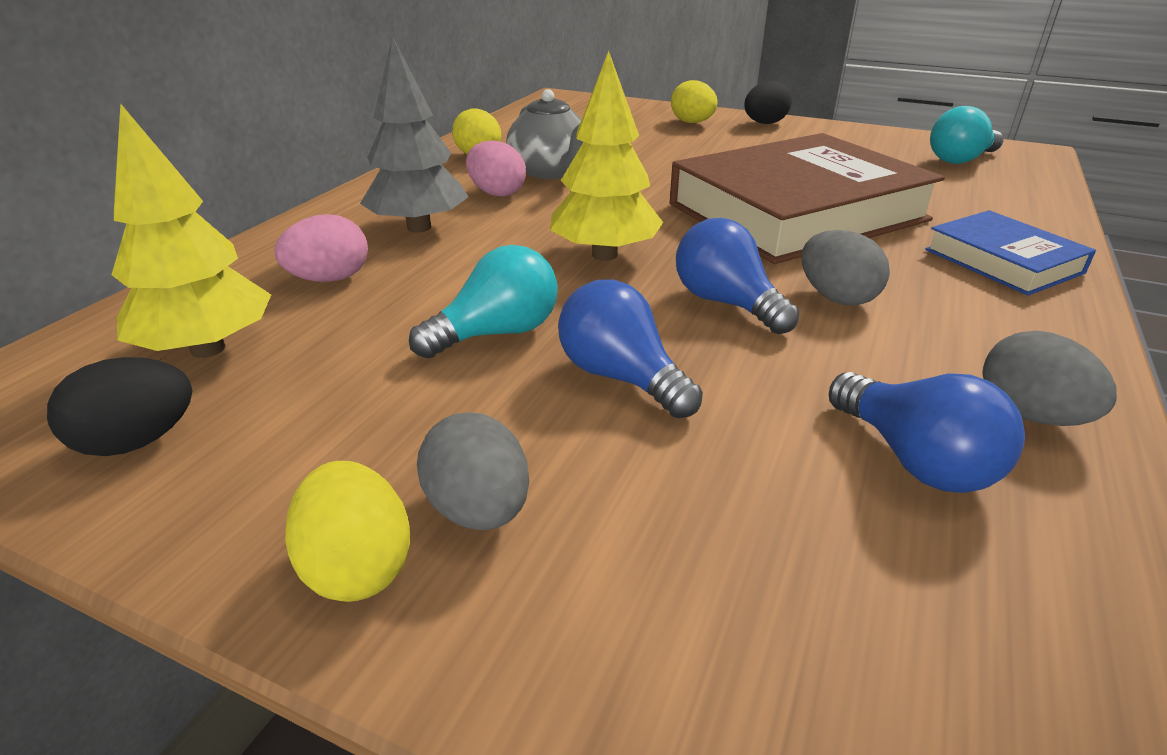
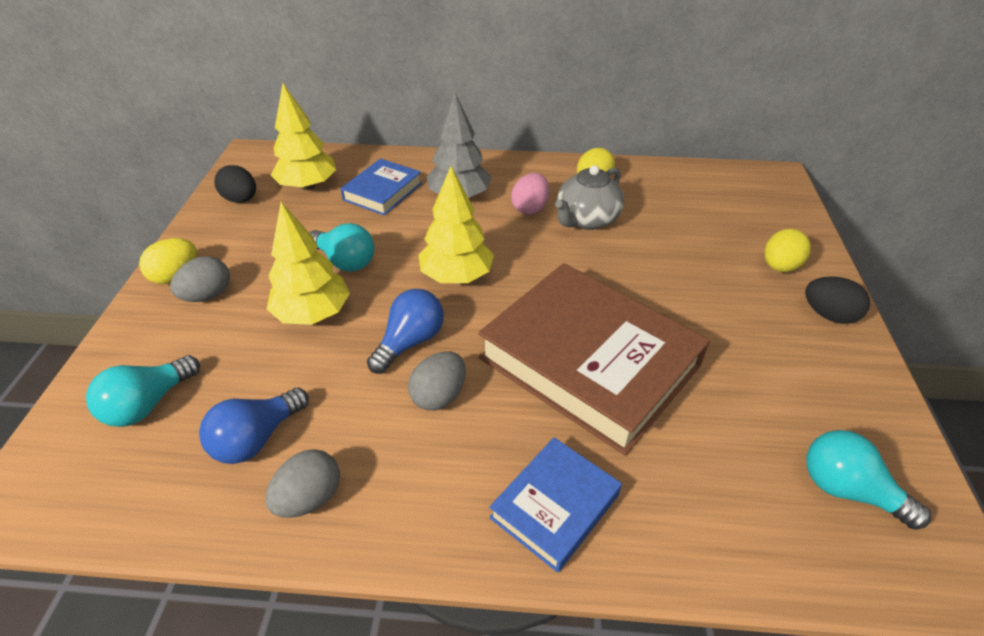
camera: 70 degrees right, 10 degrees up
(330, 279) = (383, 192): pink egg -> blue book
(621, 377) = (313, 314): blue light bulb -> yellow tree
(815, 617) = (148, 404): none -> turquoise light bulb

